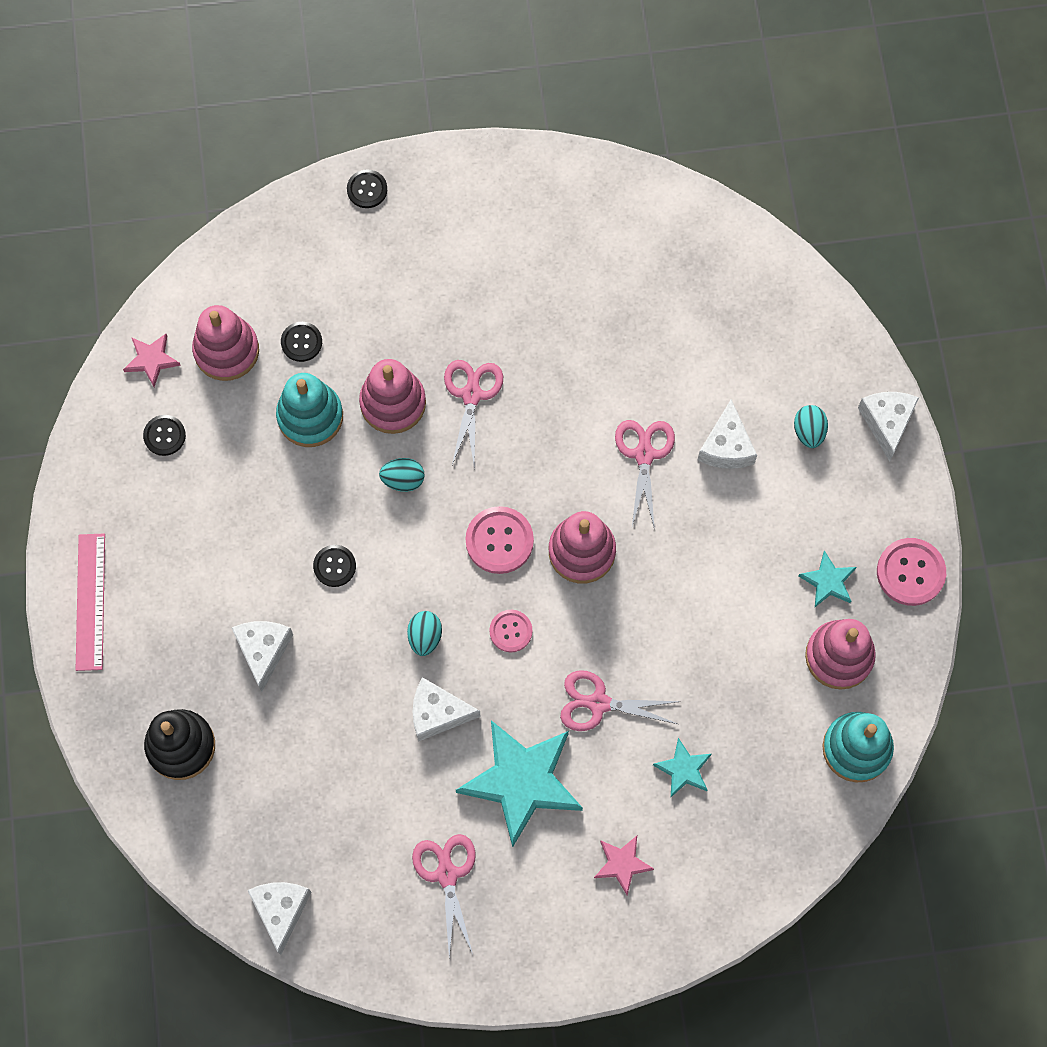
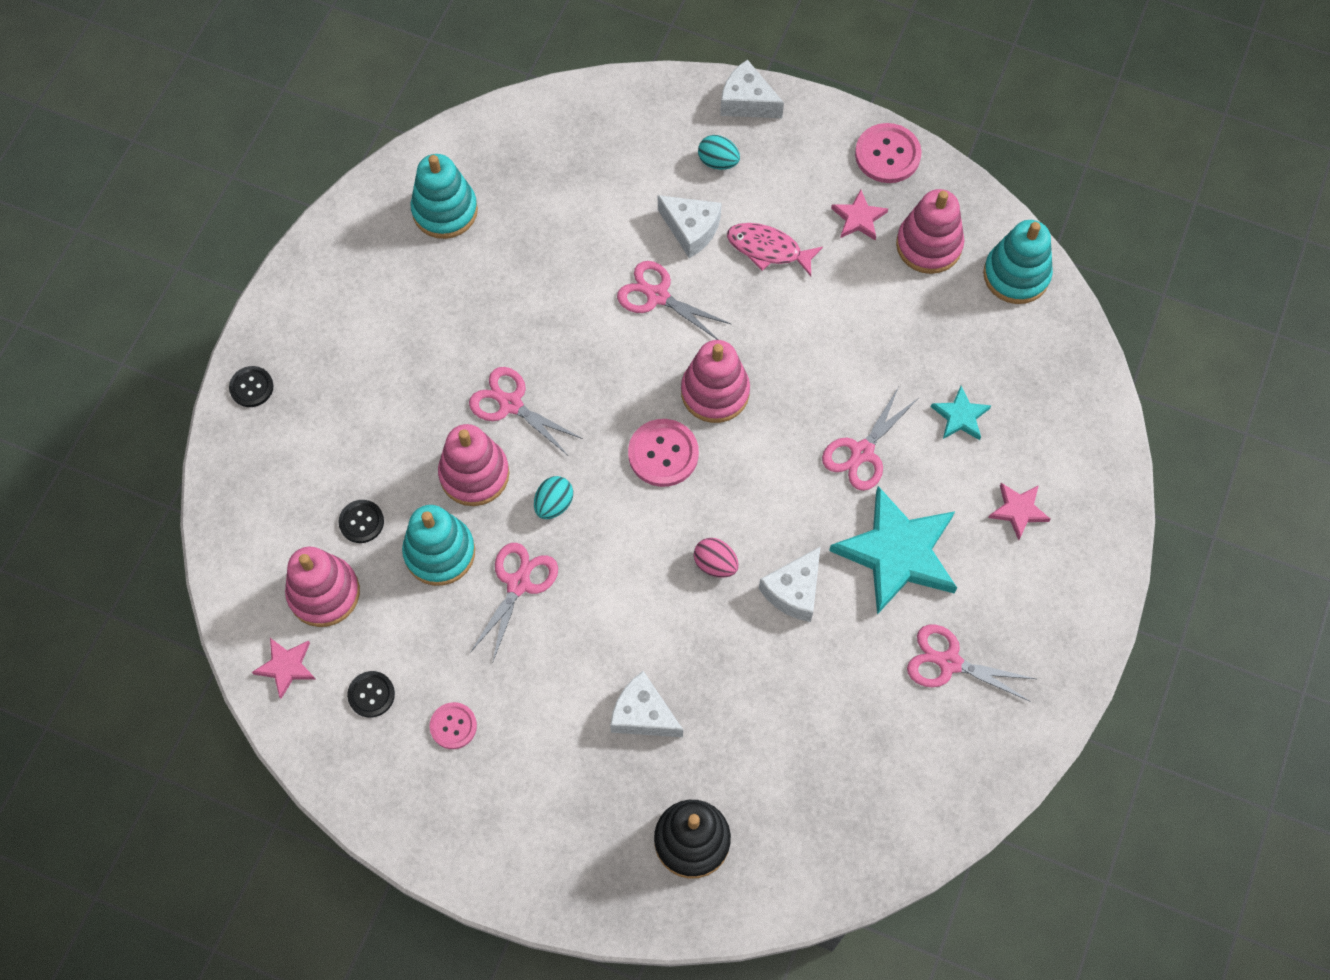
camera: 60 degrees left, 5 degrees down
(90, 601) = (495, 853): pink ruler -> none
(281, 910) = (904, 829): white cheese -> none
(318, 492) = (518, 584): none -> pink scissors
(334, 566) = (599, 607): black button -> none
(425, 637) = (715, 564): turquoise egg -> pink egg
(511, 631) = (753, 489): pink button -> pink button (453, 726)
(618, 238) = (445, 211): none -> turquoise stacking toy
(748, 521) = (768, 249): none -> pink fish
(828, 581) = (858, 218): turquoise star -> pink star

